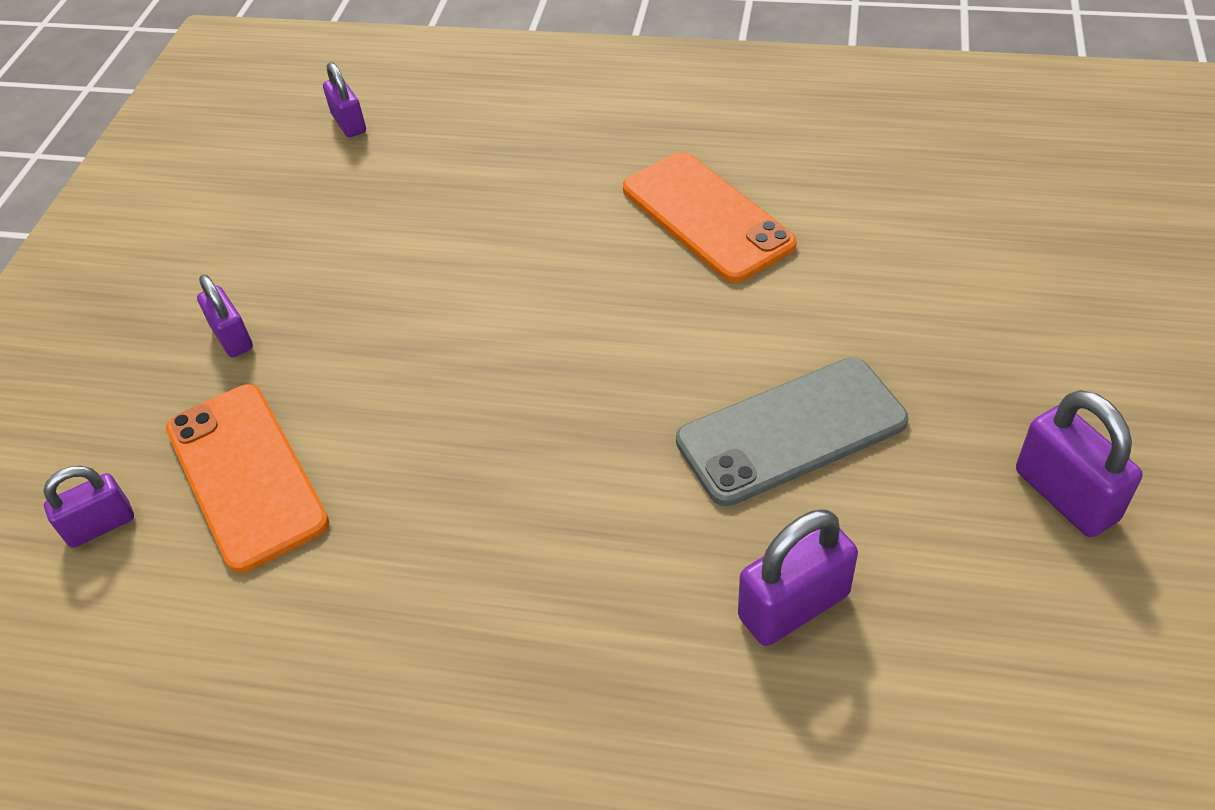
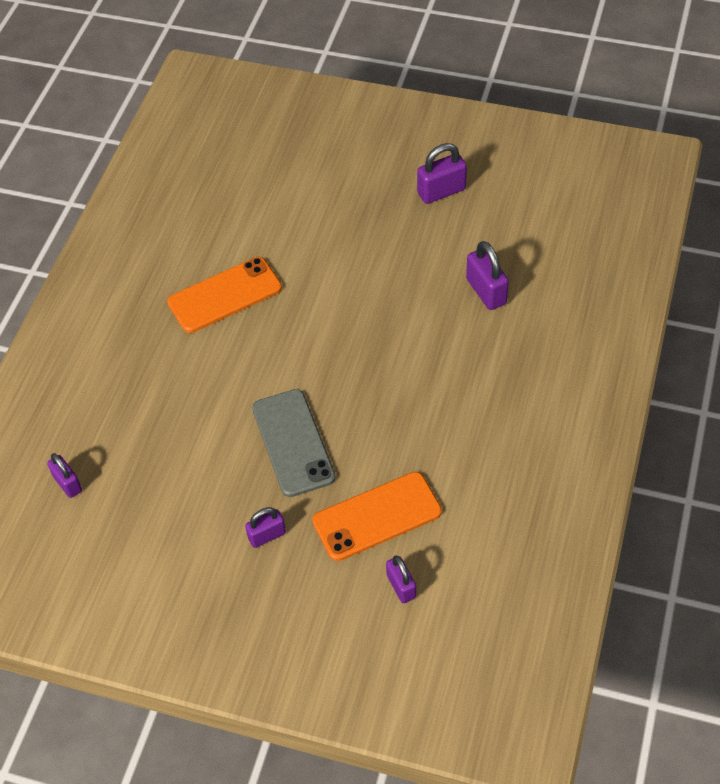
camera: 85 degrees left, 5 degrees up
(349, 123) = (67, 483): purple padlock -> purple padlock turned 75 degrees clockwise
(791, 431) = (389, 279): grey phone -> grey phone (293, 443)

